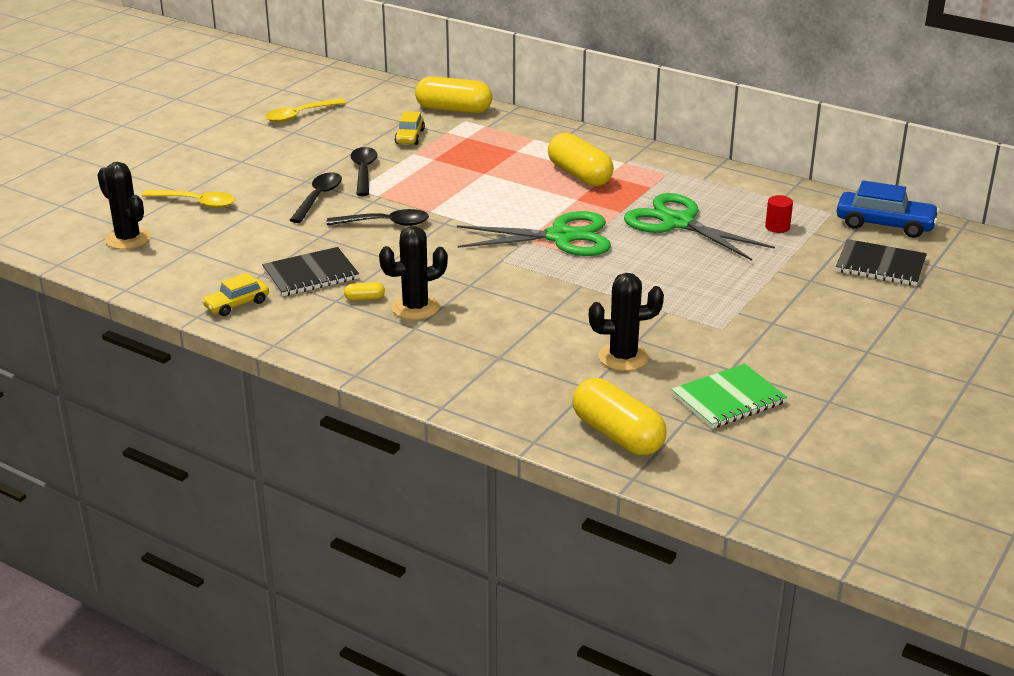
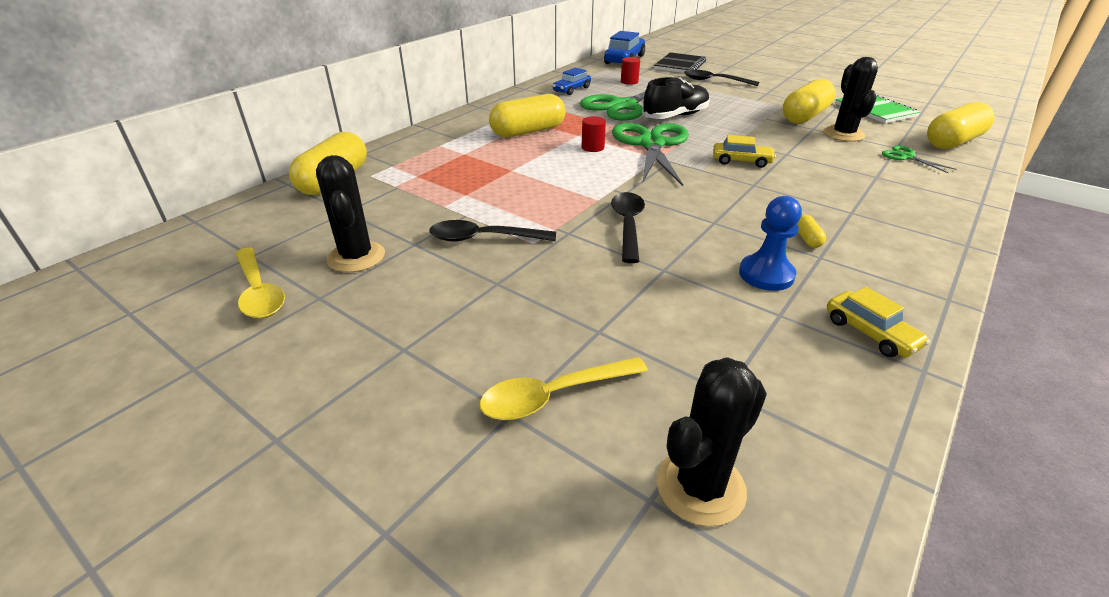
camera: 85 degrees left, 5 degrees up
(196, 202) = (553, 396): yellow spoon -> yellow spoon turned 135 degrees counterclockwise
(310, 274) = (766, 274): black notebook -> blue pawn
(318, 198) = (553, 271): black spoon -> black spoon (714, 81)
(409, 137) = (395, 207): yellow car -> yellow car (741, 161)
(415, 307) = (812, 211): black cactus -> black cactus (356, 257)
(545, 207) = (592, 147): none -> red cylinder
(558, 387) = (906, 157): none -> green scissors
(652, 253) = (675, 116): none -> black shoe
(682, 339) = (805, 116): none -> yellow capsule
(727, 192) = (571, 89): none -> blue car

